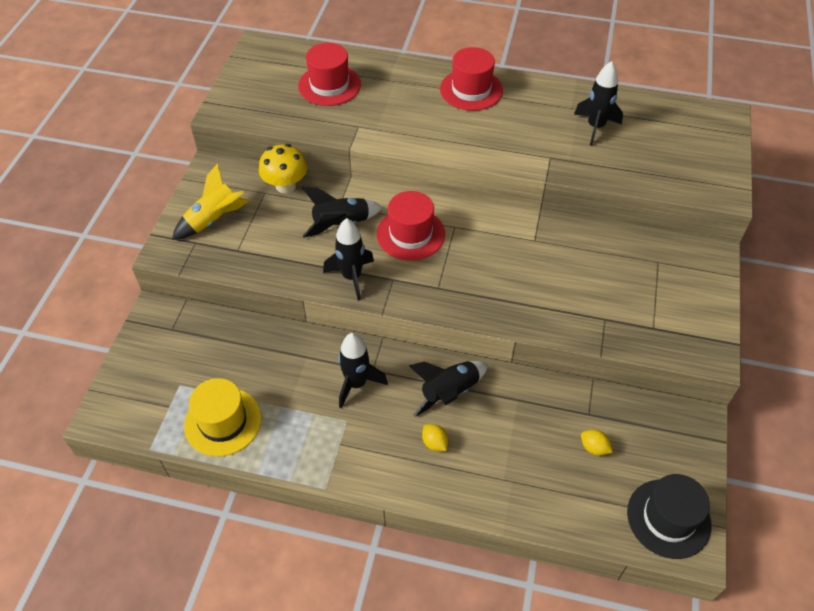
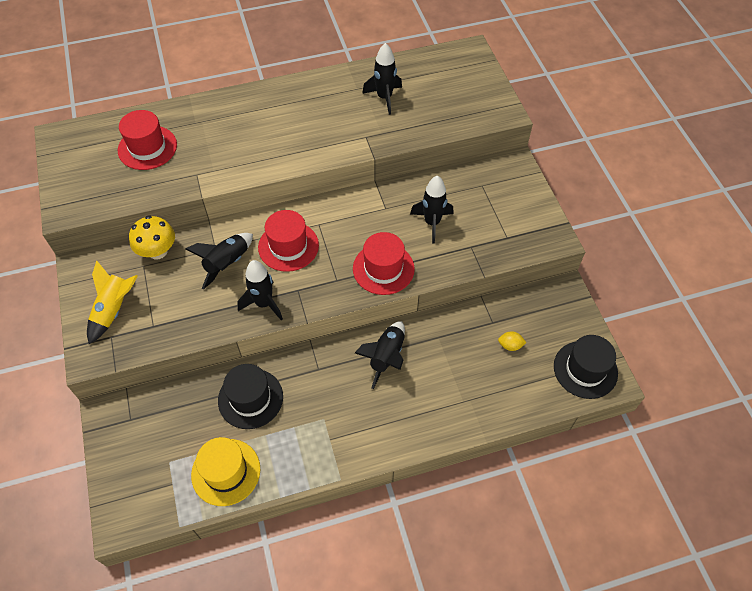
camera: 30 degrees left, 5 degrees up
(290, 365) = (250, 398): none -> black hat
(356, 384) = (313, 386): black rocket -> black rocket (432, 223)
(434, 443) = (399, 401): yellow lemon -> none
(471, 90) = (269, 104): red hat -> red hat (383, 269)

